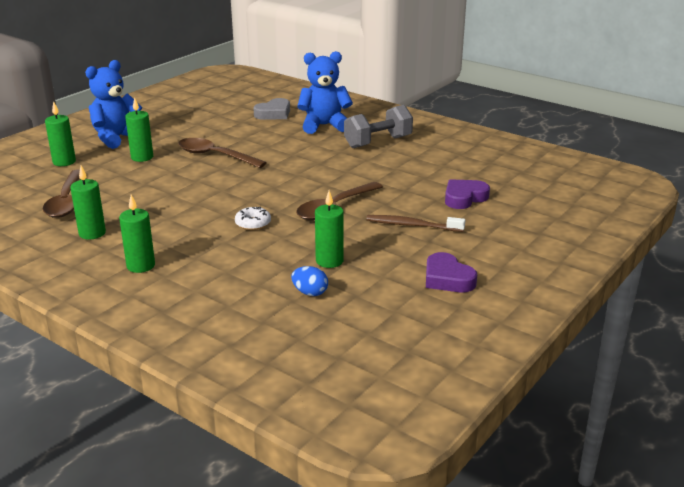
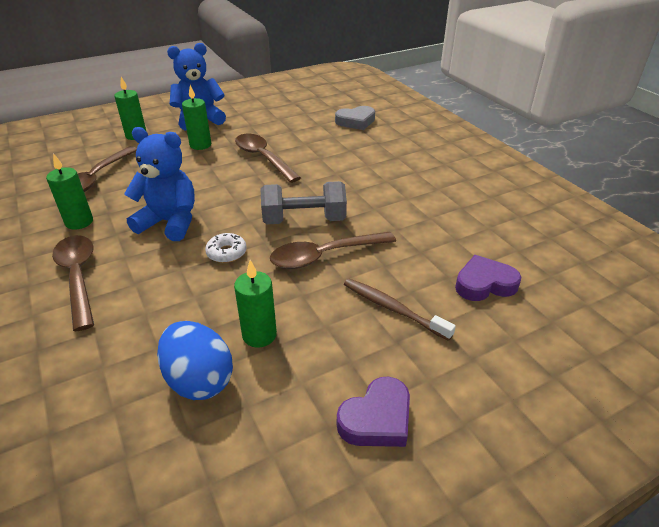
camera: 25 degrees right, 10 degrees up
(141, 266) = (78, 277): green candle -> brown spoon
(310, 293) = (199, 380): blue egg -> blue egg, size x1.78
(324, 125) = (393, 145): blue teddy bear -> blue teddy bear (170, 222)
(378, 142) = (435, 178): grey dumbbell -> grey dumbbell (304, 220)
(447, 278) = (377, 419): purple heart -> purple heart turned 120 degrees counterclockwise

